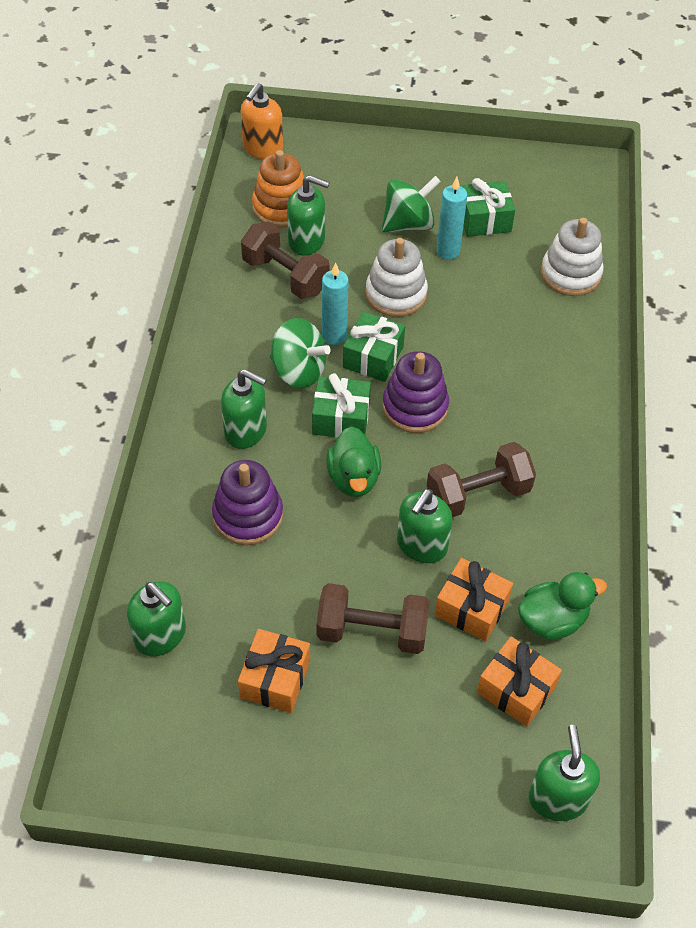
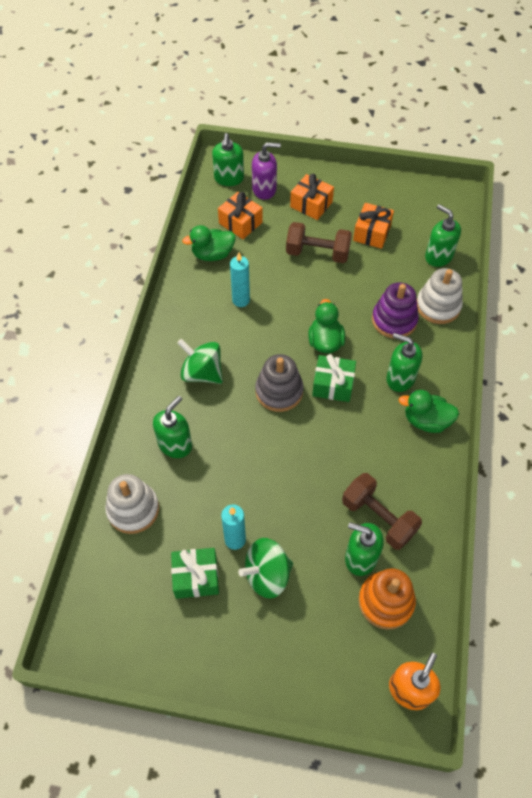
camera: 175 degrees left, 5 degrees up
(216, 379) = (426, 421): none -> green duck
(298, 371) = (364, 424): green spinning top -> green spinning top (202, 373)
(334, 336) = (337, 455): turquoise candle -> turquoise candle (241, 300)
(373, 357) = (307, 434): green gift -> none
(396, 294) = (285, 494): white stacking toy -> white stacking toy (438, 306)
(415, 407) = (279, 391): purple stacking toy -> grey stacking toy
(421, 545) = (284, 298): green soap dispenser -> green soap dispenser (175, 444)
(471, 608) = (258, 262): orange gift -> orange gift (311, 204)
(478, 494) = (244, 327): brown dumbbell -> none
(483, 773) = (264, 189): none -> purple soap dispenser

